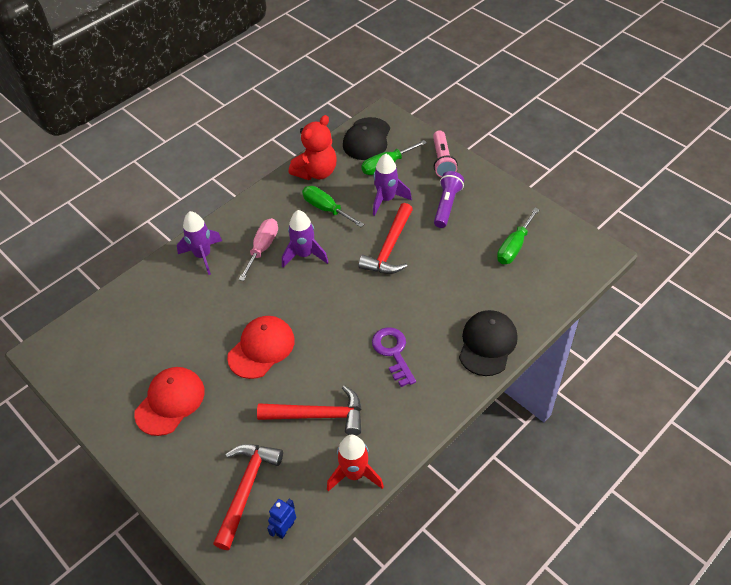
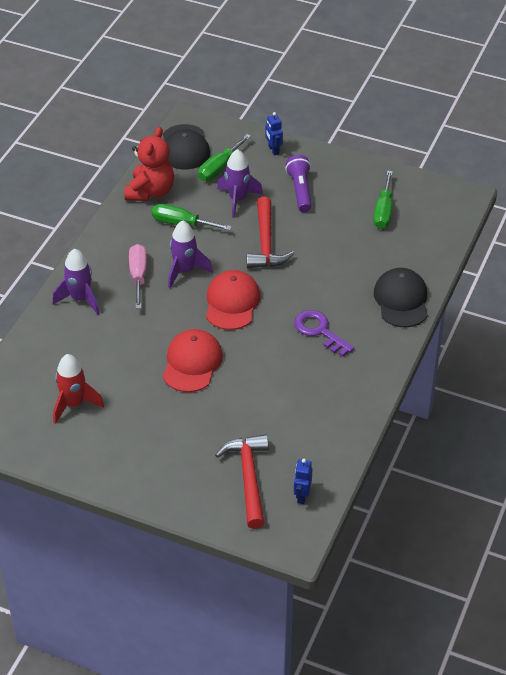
camera: 25 degrees left, 5 degrees down
(170, 402) = (131, 432): red cap -> red cap (232, 303)
(318, 415) = (280, 401): red hammer -> none
(354, 474) = (339, 436): red rocket -> red rocket (74, 404)
(442, 161) = (273, 150): pink flashlight -> blue robot

